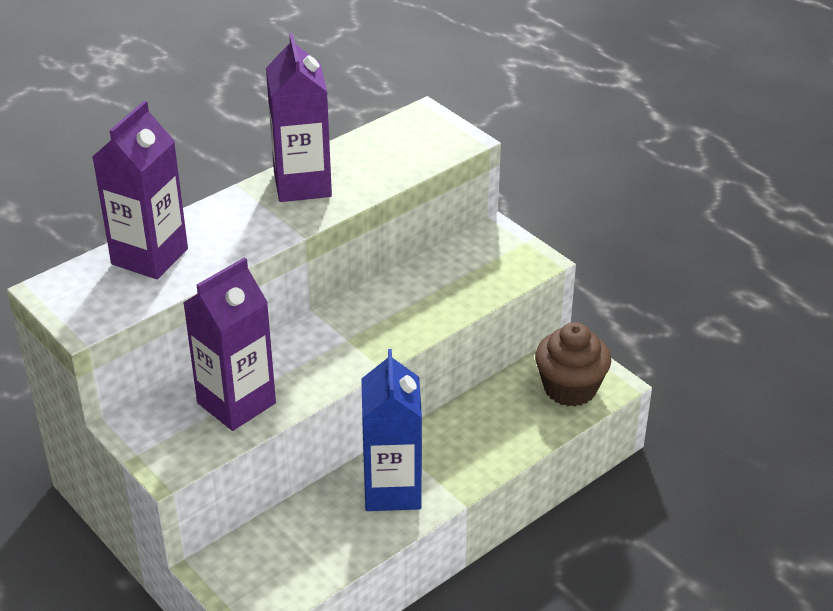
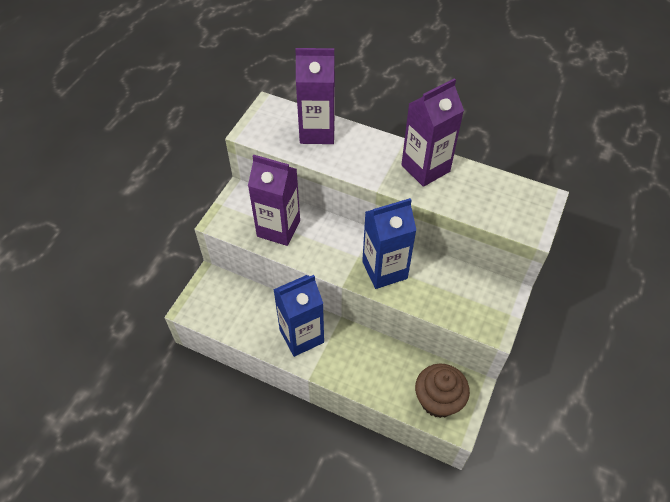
camera: 65 degrees right, 15 degrees up
(387, 321) = (384, 270): none -> blue carton

